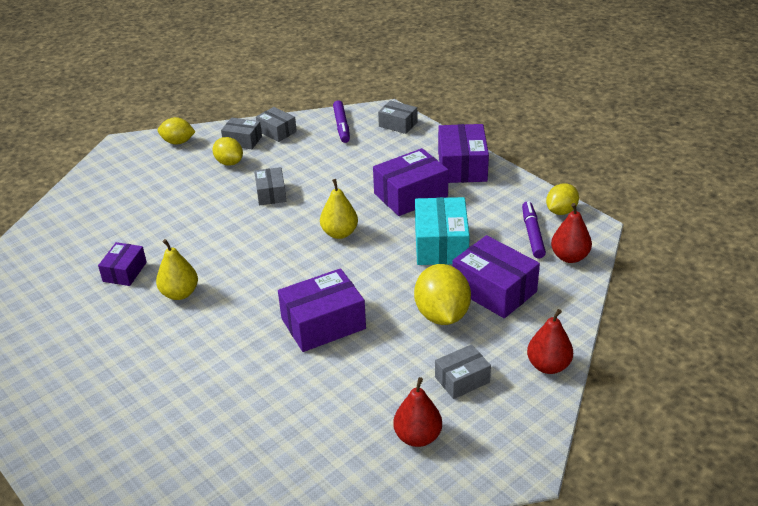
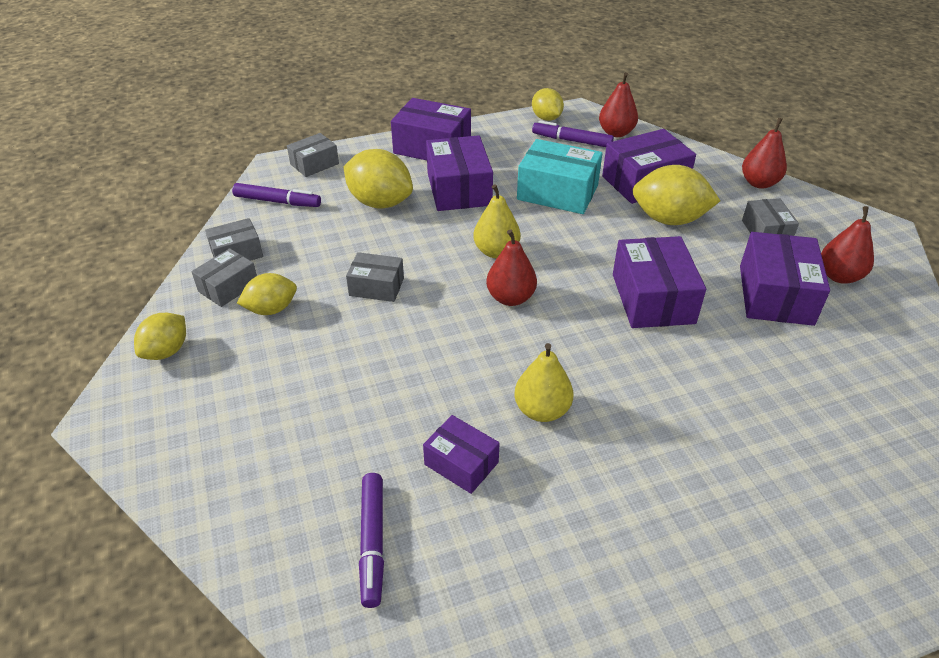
camera: 70 degrees left, 5 degrees up
(61, 256) = (373, 541): none -> purple marker
(288, 253) = (510, 298): none -> red pear
(365, 395) = (775, 295): none -> purple box
(368, 166) = (380, 202): none -> yellow lemon

